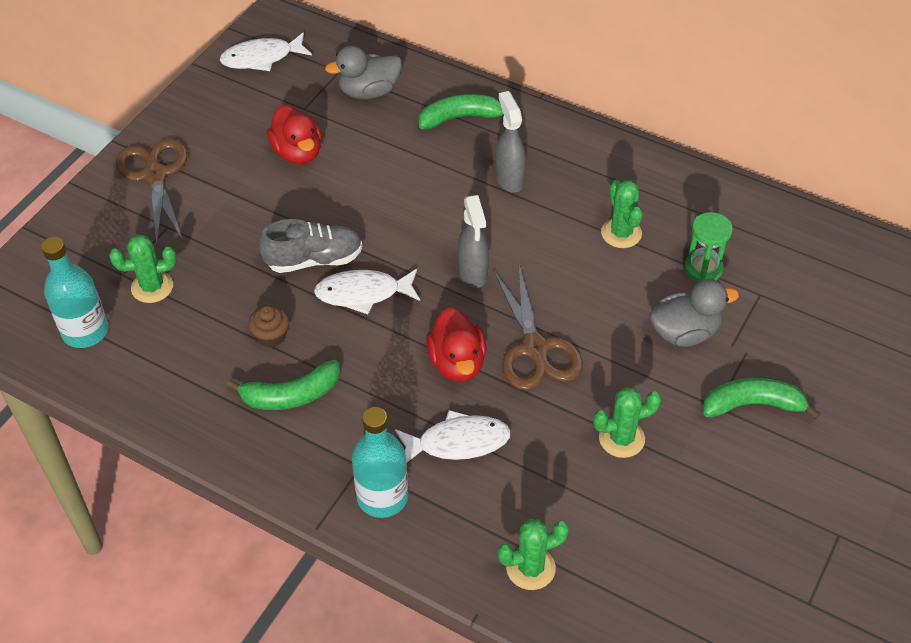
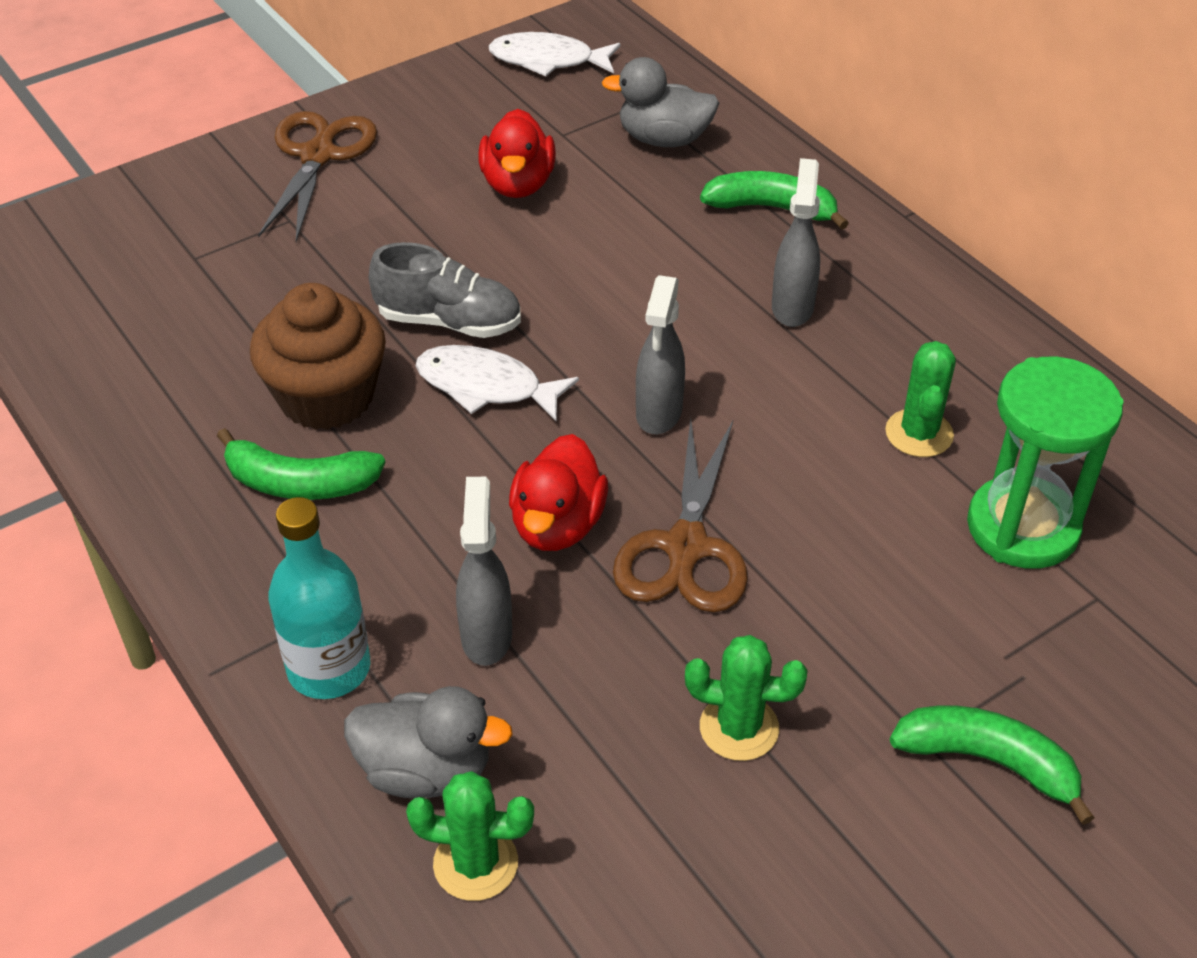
camera: 25 degrees right, 5 degrees down
(85, 331) = (100, 310): turquoise bottle -> none
(152, 287) = (219, 285): green cactus -> none
(271, 336) = (326, 397): brown cupcake -> brown cupcake, size x2.12
(458, 442) = (486, 635): white fish -> grey spray bottle
(684, 332) = (936, 610): grey duck -> grey duck (426, 770)
(703, 268) = (1022, 527): green hourglass -> green hourglass, size x1.69

